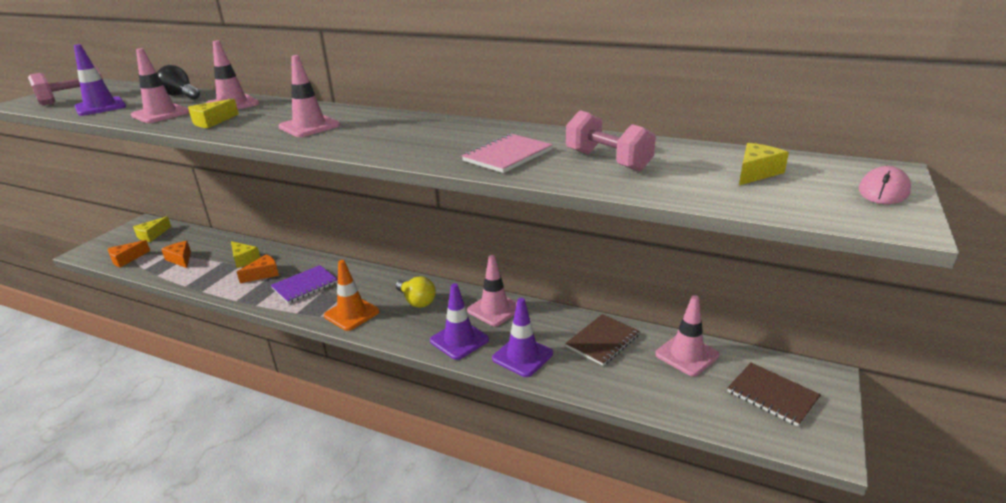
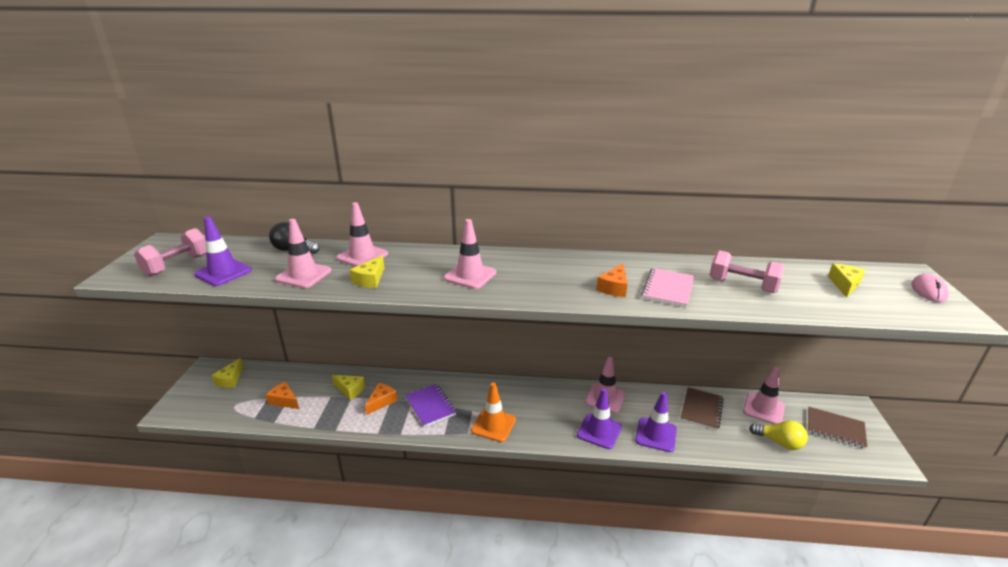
camera: 20 degrees left, 0 degrees up
(126, 259) = (225, 410): orange cheese -> orange cheese (614, 288)
(305, 285) = (430, 406): purple notebook -> purple notebook turned 60 degrees counterclockwise
(417, 301) = (538, 402): yellow light bulb -> yellow light bulb (779, 442)

